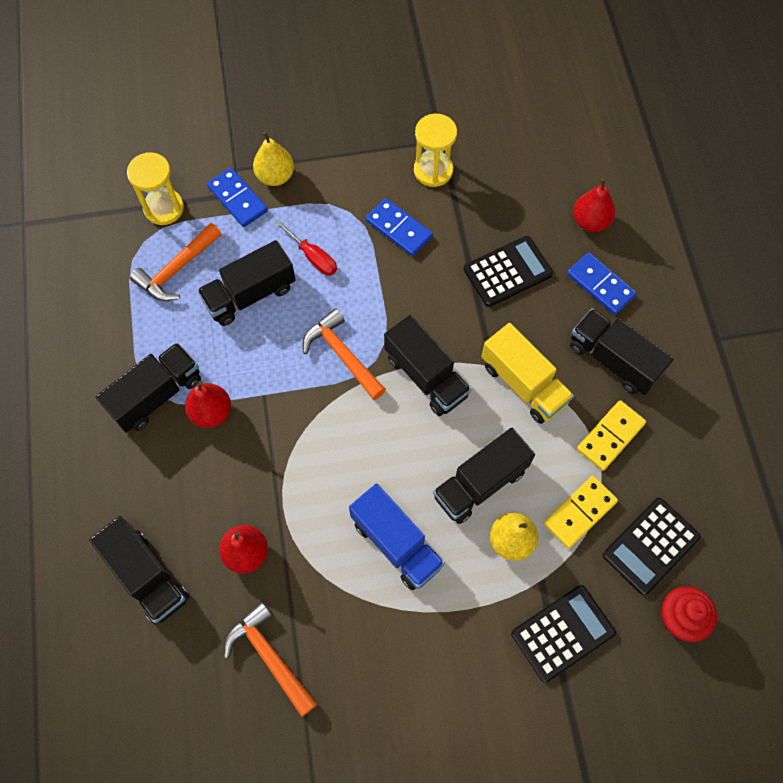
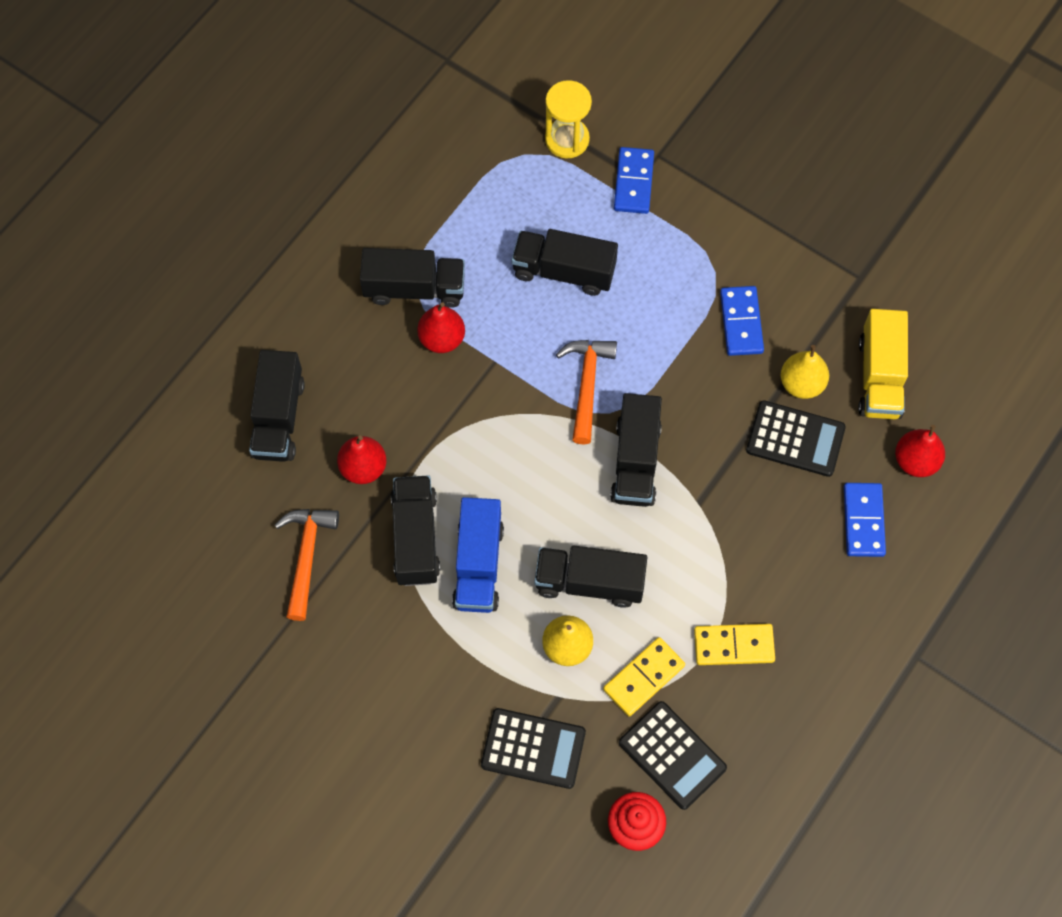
camera: 45 degrees right, 0 degrees up
(177, 269) = (527, 200): orange hammer -> none
(275, 176) = (684, 189): yellow pear -> yellow pear (802, 384)
(313, 257) = (645, 284): red screwdriver -> none
(433, 170) = (824, 298): yellow hourglass -> none
(523, 383) = (708, 540): yellow truck -> yellow truck (879, 377)
(579, 512) = (643, 677): yellow domino -> yellow domino turned 45 degrees counterclockwise
(613, 360) = (805, 590): black truck -> black truck (416, 538)
(650, 546) = (672, 755): black calculator -> black calculator turned 135 degrees counterclockwise

